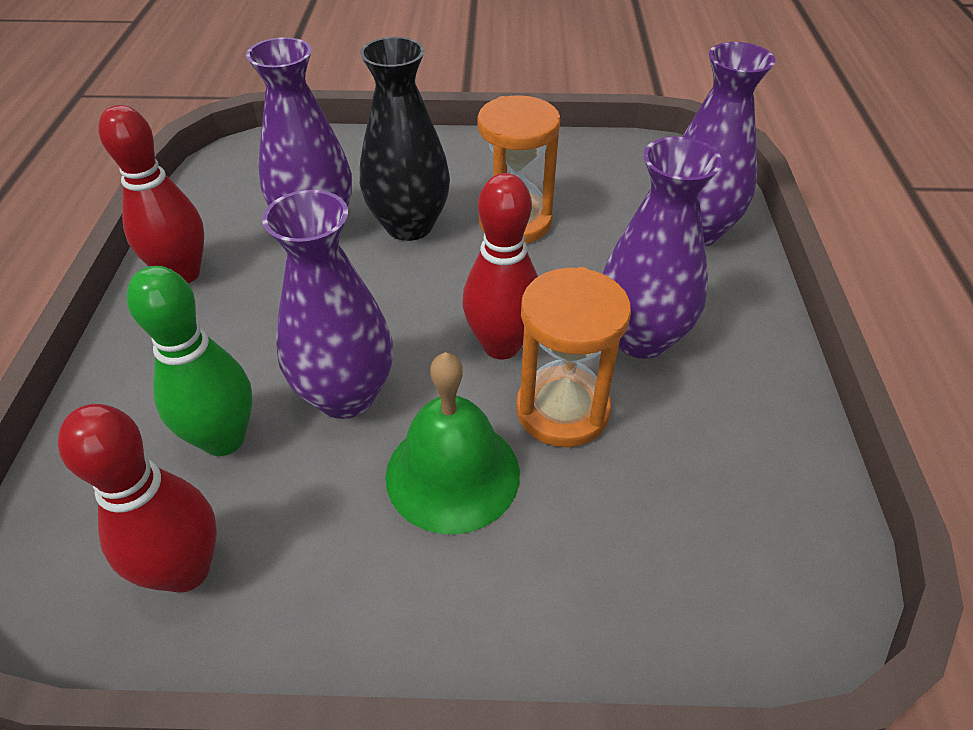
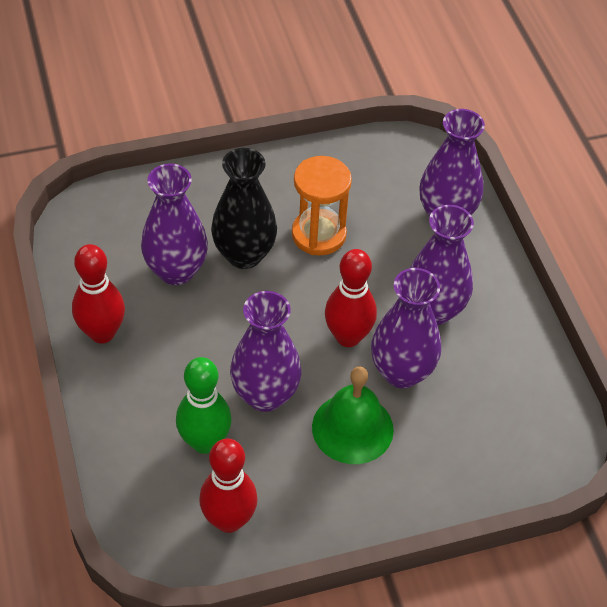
camera: 20 degrees left, 5 degrees up
(562, 410) = (401, 372): orange hourglass -> purple vase

